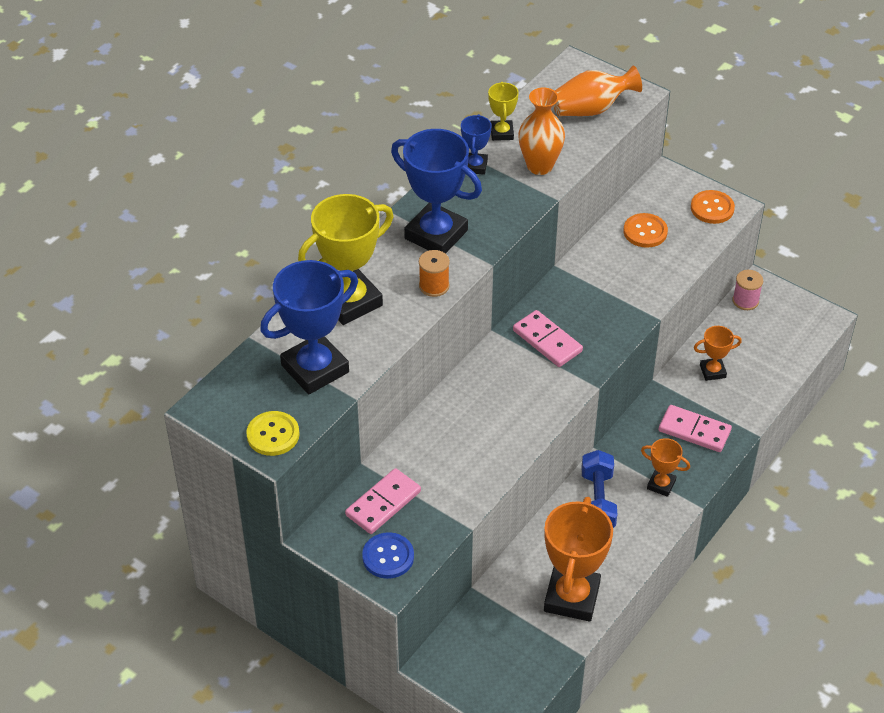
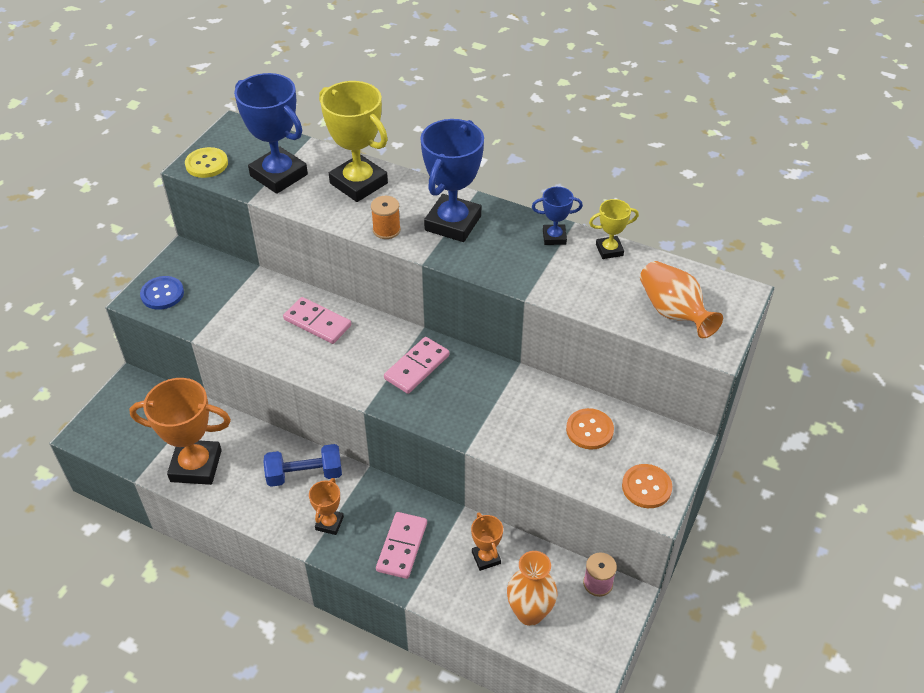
camera: 80 degrees right, 0 degrees up
(383, 503) = (216, 284): pink domino -> pink domino (317, 323)
(539, 166) = (569, 282): orange vase -> orange vase (529, 613)

